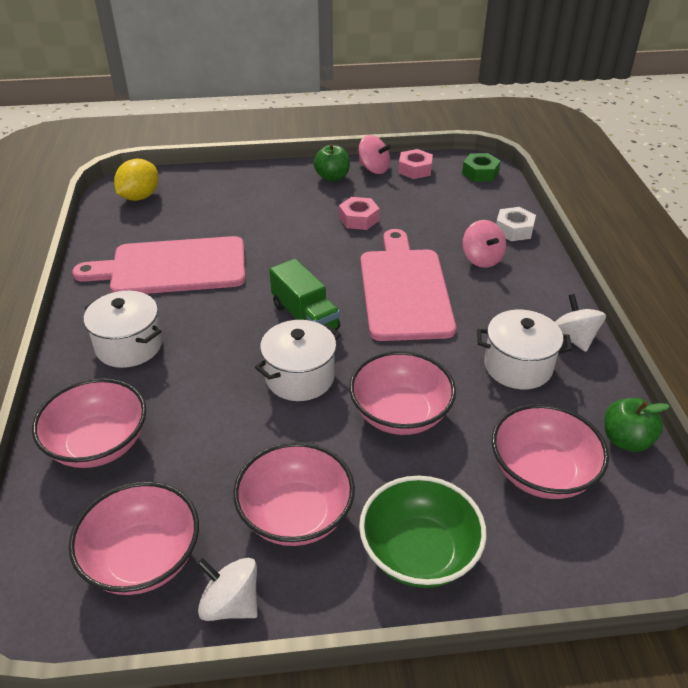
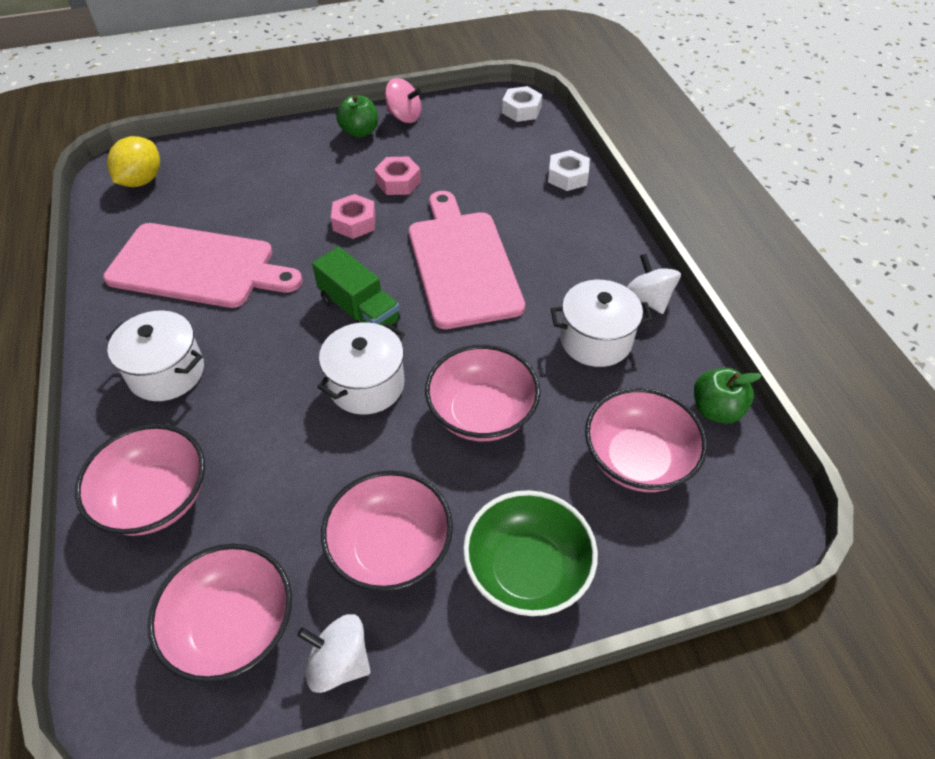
camera: 10 degrees left, 10 degrees up
(172, 267) = (197, 267): pink cutting board -> pink cutting board turned 150 degrees counterclockwise
(415, 169) = (450, 113): pink nut -> pink nut (354, 222)
(480, 173) = (521, 110): green nut -> white nut
(481, 259) = (539, 216): pink spinning top -> none

